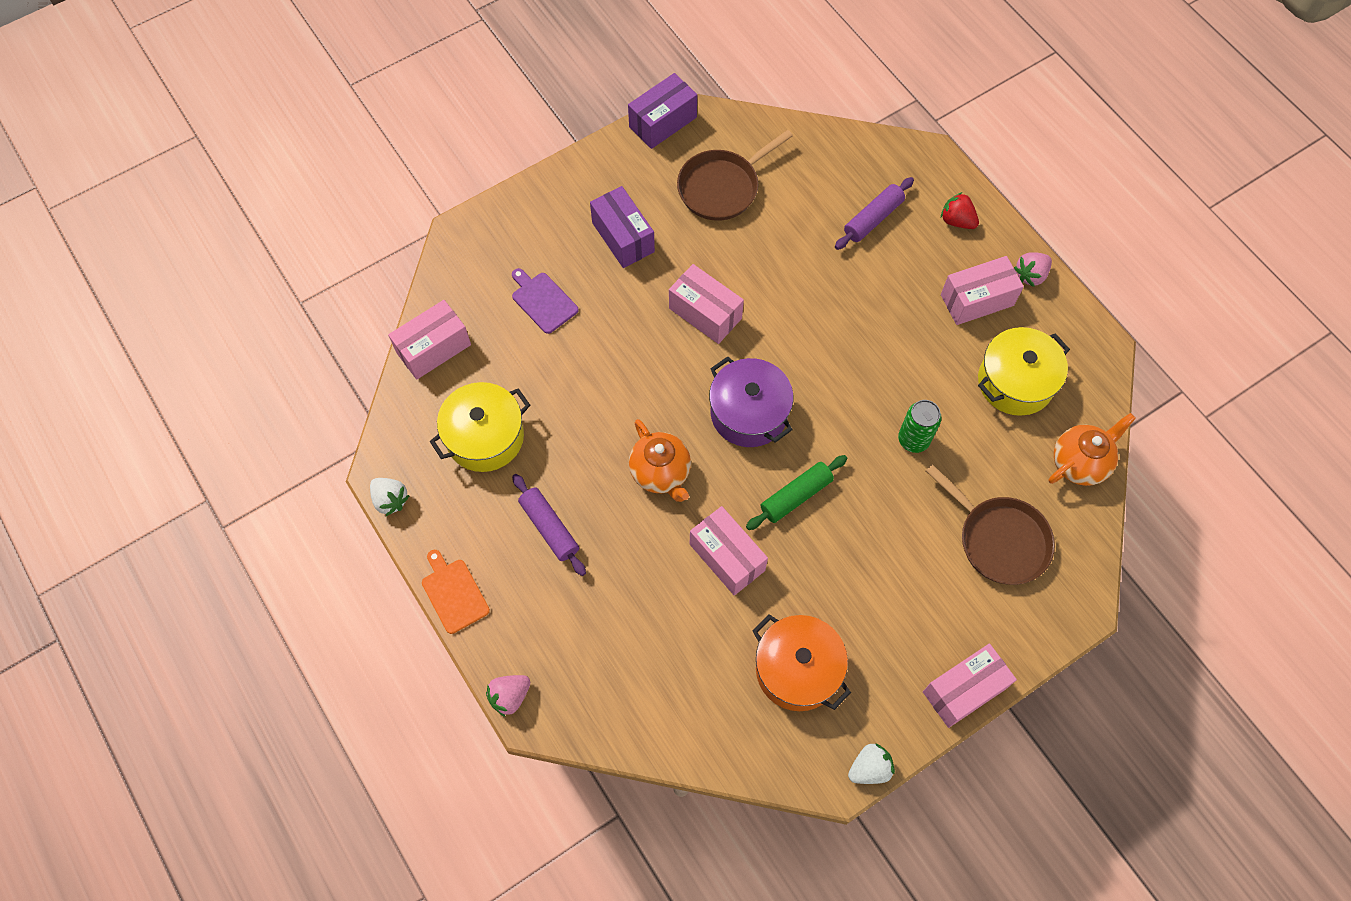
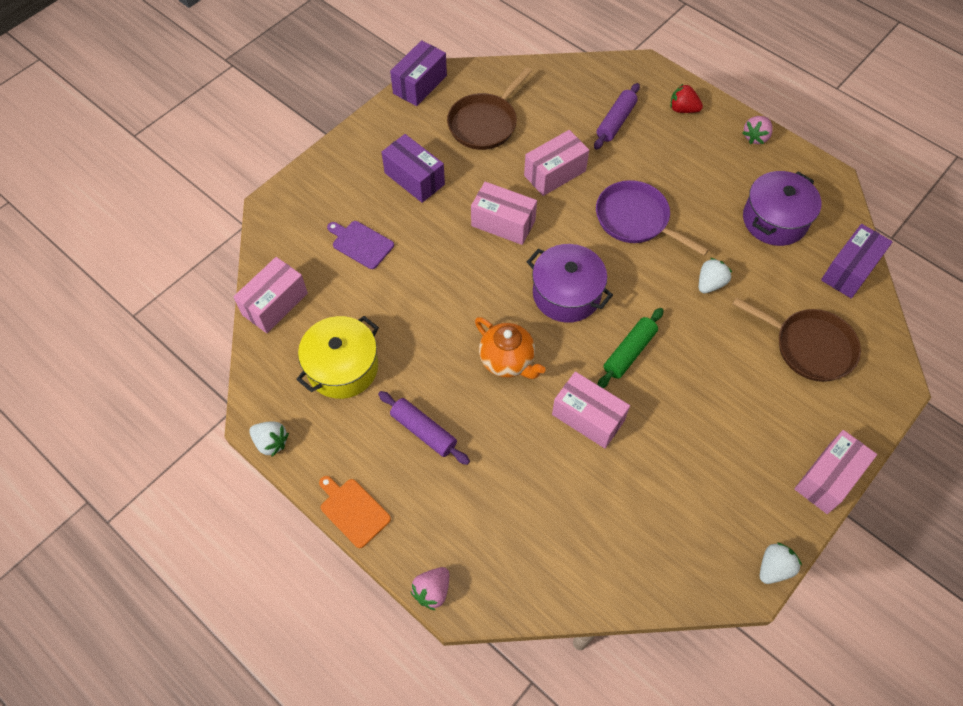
camera: 15 degrees left, 5 degrees down
(797, 669) = (681, 498): orange pot -> none
(855, 344) = (636, 219): none -> purple pan
(913, 439) = (710, 283): green can -> white strawberry
(977, 300) = (721, 165): pink box -> pink box (555, 173)
(1015, 382) = (774, 220): yellow pot -> purple pot
(1079, 463) = (849, 270): orange teapot -> purple box

